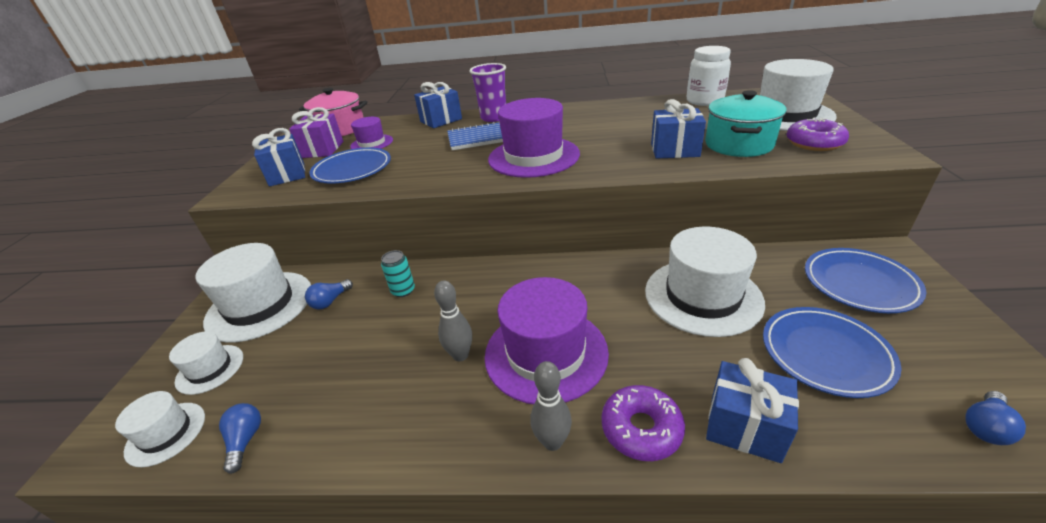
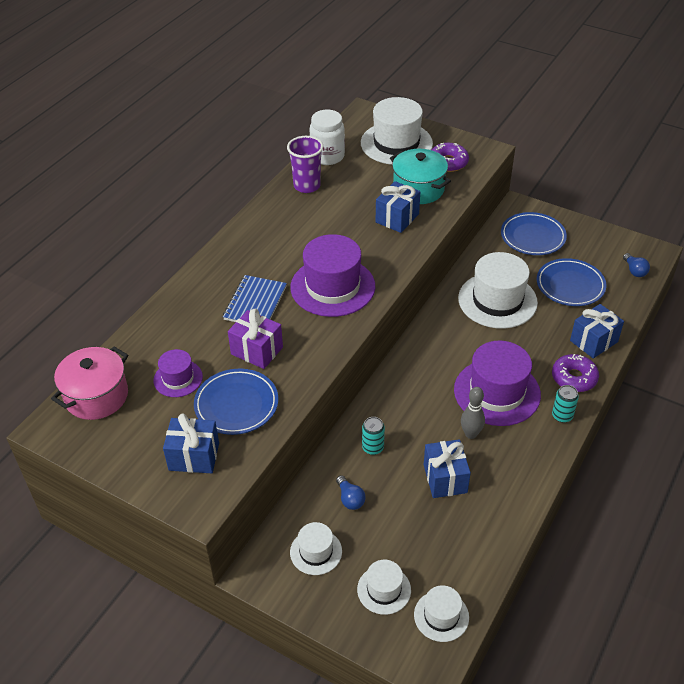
camera: 65 degrees left, 10 degrees up
(245, 440) = (476, 565): blue light bulb -> none
(260, 305) = (316, 552): white hat -> white hat, size x0.53
(322, 149) = (150, 420): purple gift -> purple gift (257, 350)
(441, 120) = (172, 313): blue gift -> blue gift (445, 478)
(494, 117) = (213, 277): purple cup -> purple cup (307, 186)
(552, 441) = (562, 416): grey bowling pin -> turquoise can

